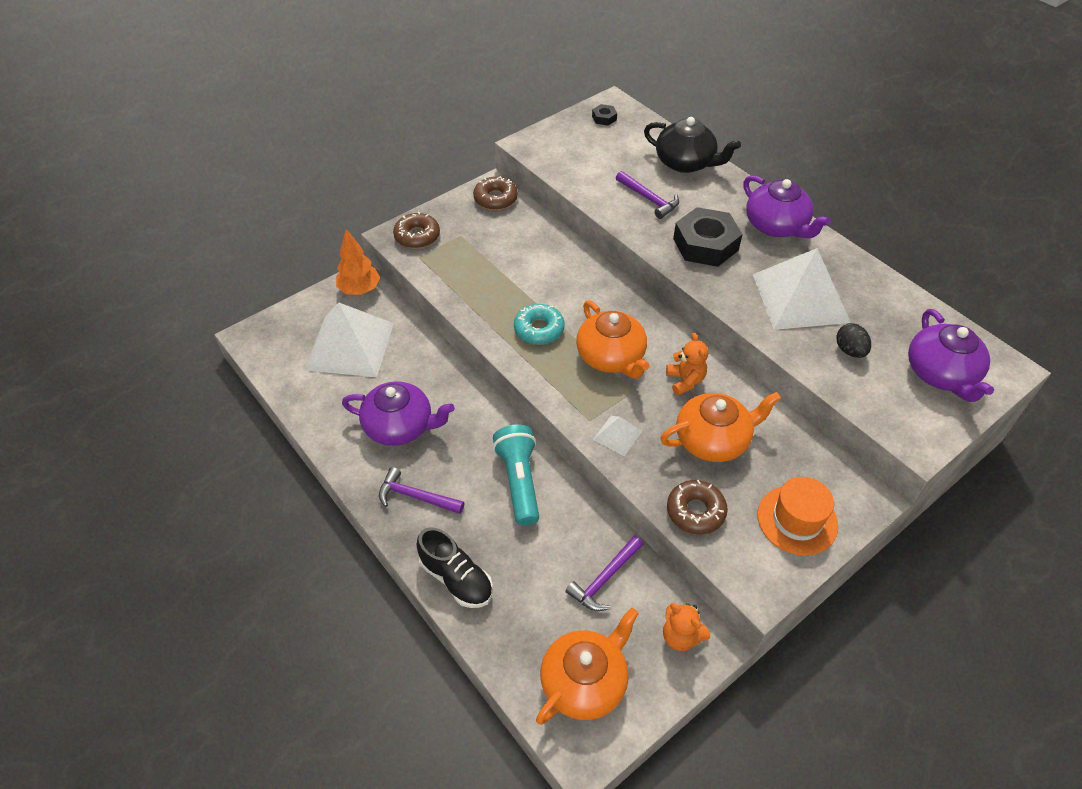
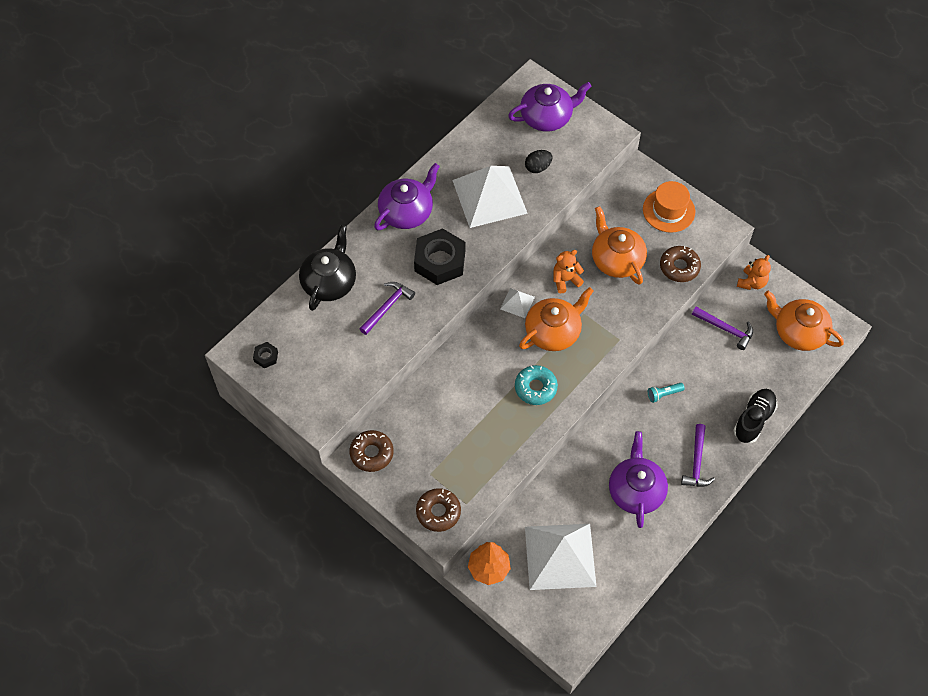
camera: 100 degrees left, 10 degrees up
(519, 481) = (663, 394): turquoise flashlight -> turquoise flashlight, size x0.49
(617, 435) = (628, 319): white pyramid -> white pyramid (517, 303)

